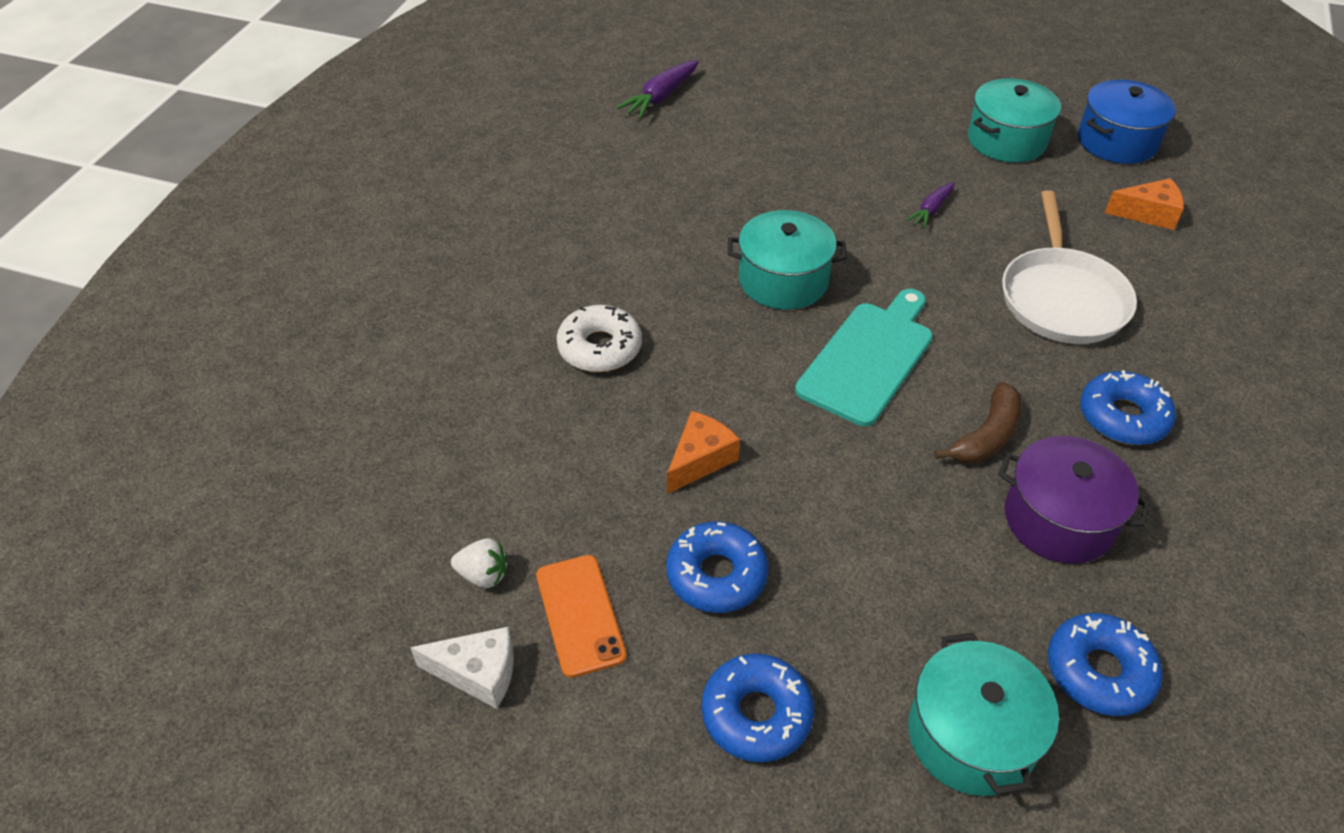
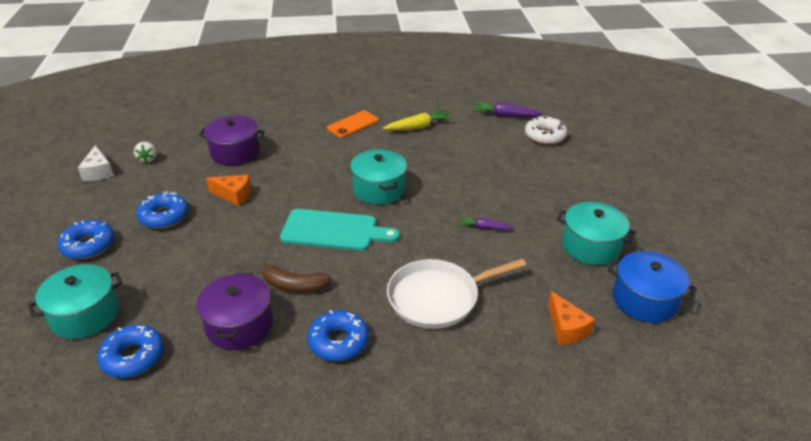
camera: 65 degrees right, 10 degrees down
(552, 430) = (235, 152): none -> purple pot
(580, 615) = (133, 187): orange phone -> orange phone (353, 124)
(600, 348) = (294, 150): white donut -> white donut (545, 136)
(629, 188) = (418, 127): none -> yellow carrot

